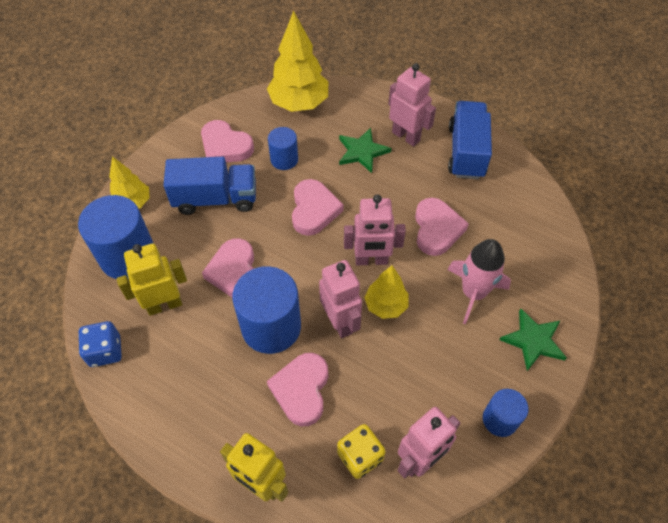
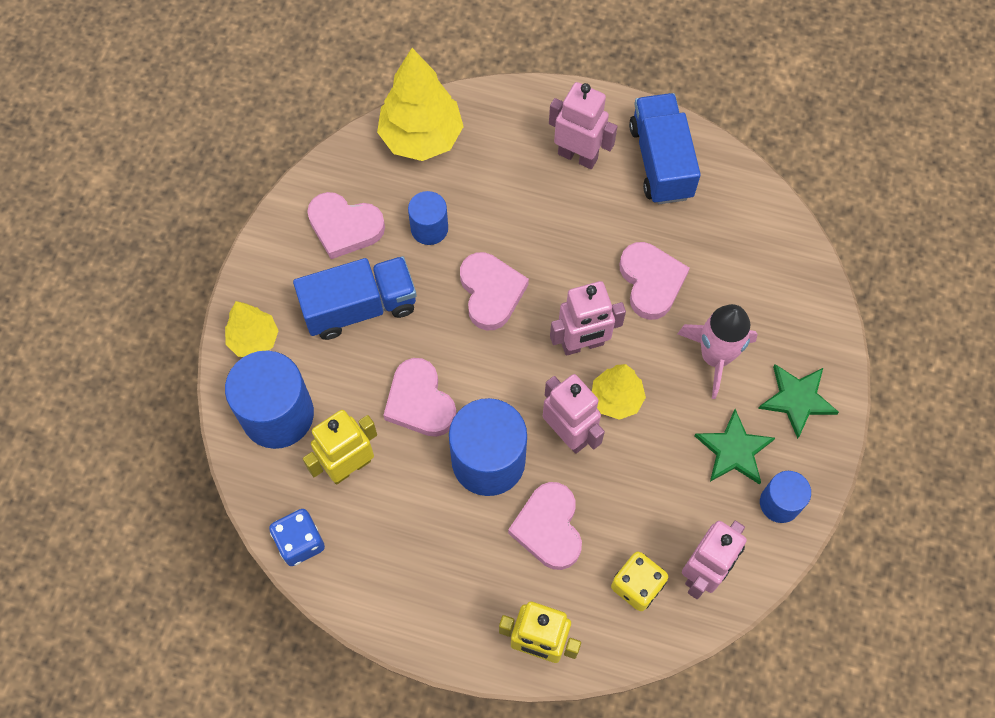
camera: 15 degrees left, 10 degrees up
(362, 151) = (527, 192): green star -> green star (734, 450)

